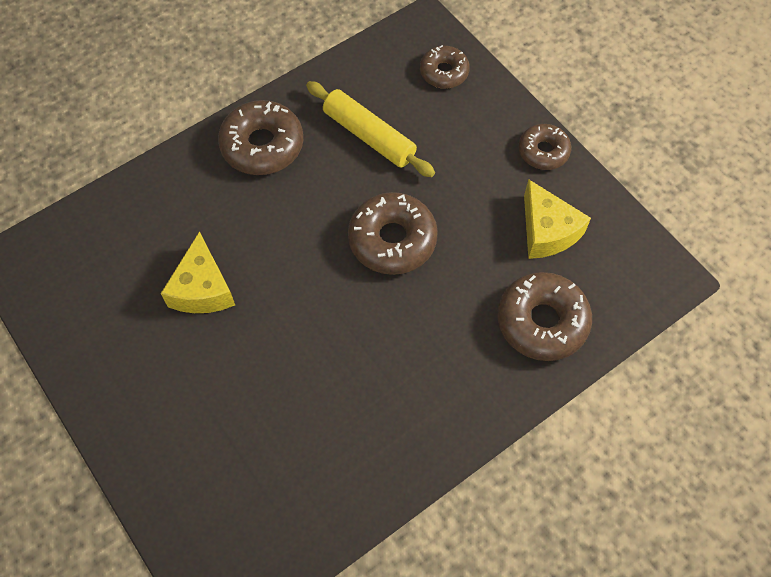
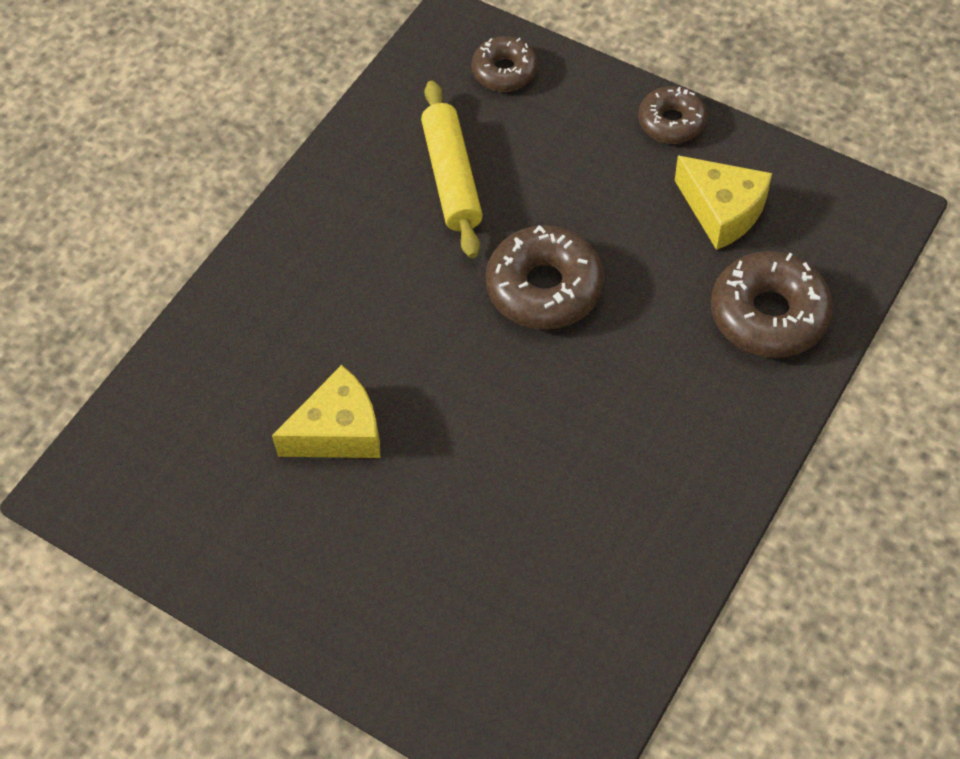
camera: 20 degrees left, 5 degrees down
(202, 288) = (339, 431): yellow cheese -> yellow cheese turned 90 degrees counterclockwise
(262, 145) = (323, 236): brown donut -> none
(369, 136) = (451, 178): yellow rolling pin -> yellow rolling pin turned 60 degrees clockwise

